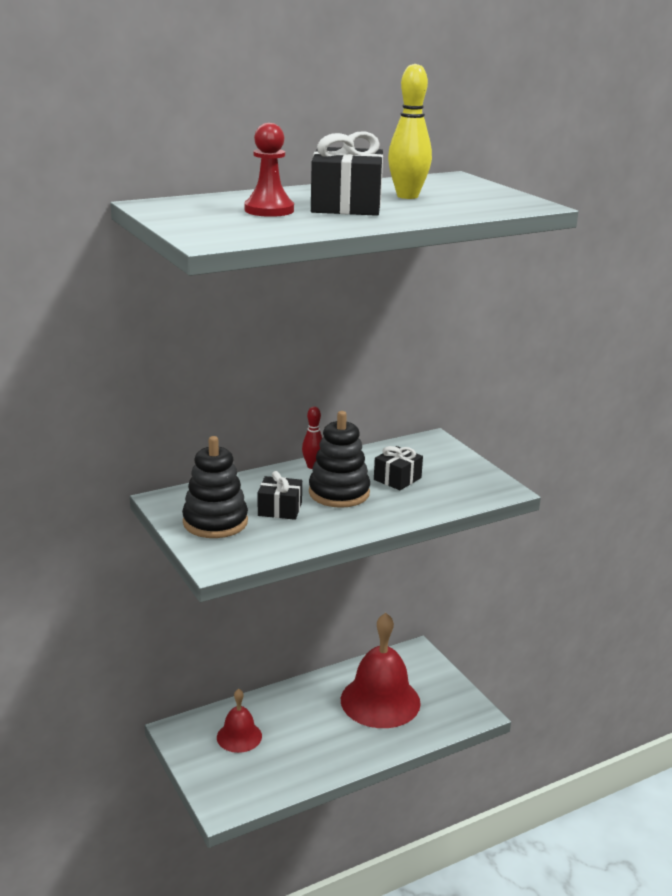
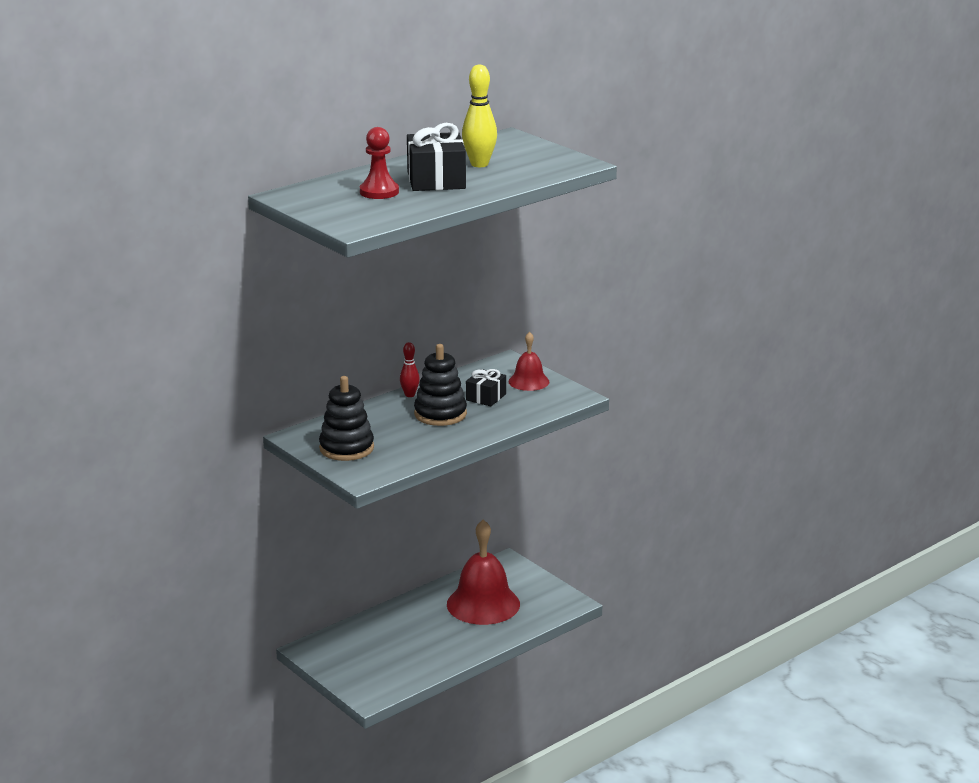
camera: 10 degrees left, 0 degrees up
(239, 736) = (365, 646): red bell -> red bell (529, 381)
(280, 509) = (396, 432): black gift -> none

